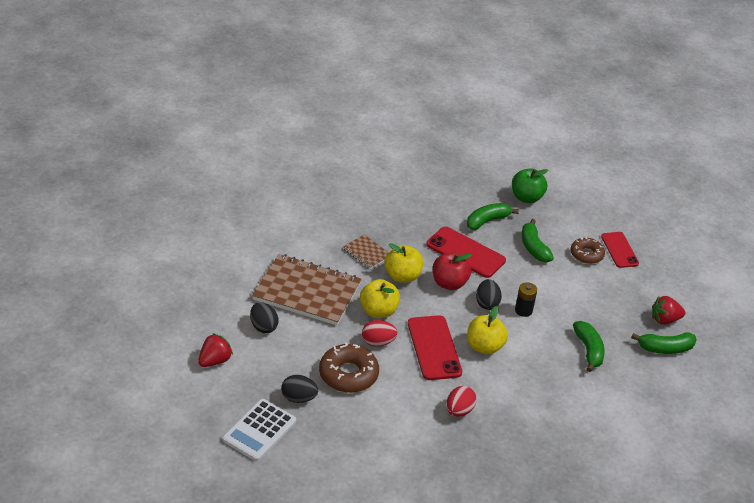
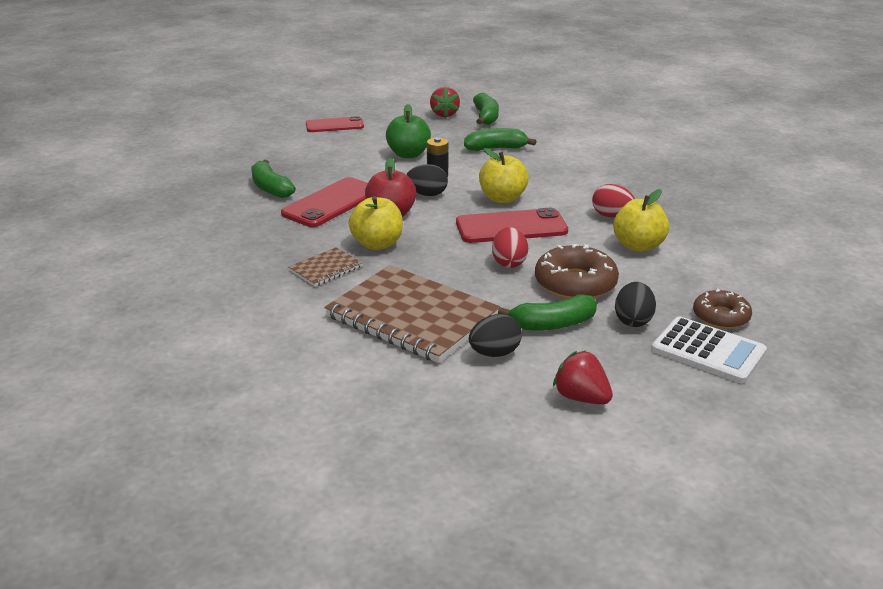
camera: 85 degrees left, 10 degrees down
(307, 292) = (412, 316): brown notebook -> brown notebook turned 75 degrees counterclockwise
(378, 311) = (448, 261): yellow apple -> yellow apple (638, 246)
(526, 198) = (229, 164): green apple -> green apple (408, 154)
(533, 248) = (326, 165): green banana -> green banana (552, 324)
(586, 254) = (341, 140): brown donut -> brown donut (721, 317)

